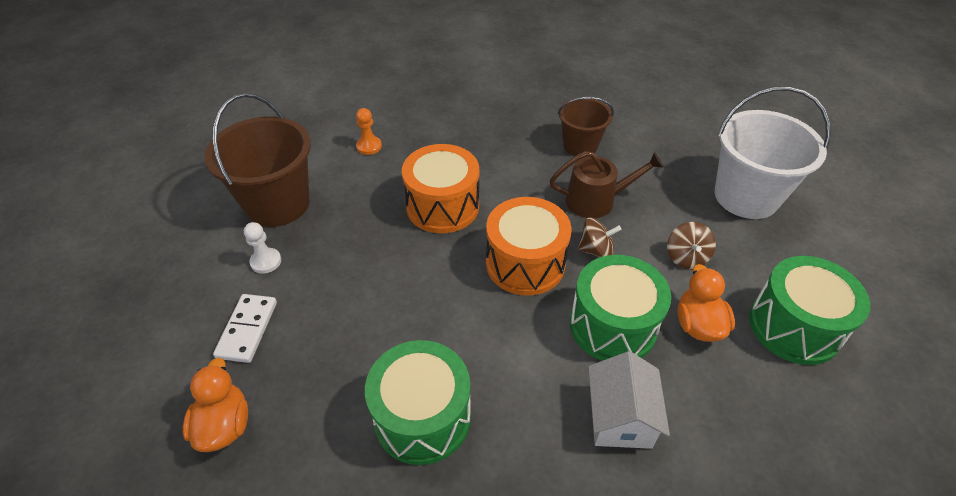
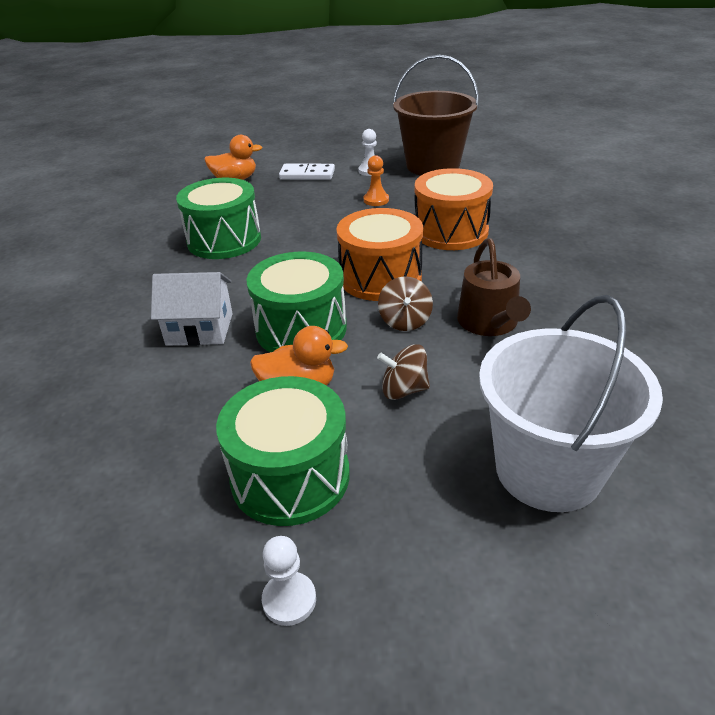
camera: 90 degrees right, 10 degrees down
(369, 146) = (524, 190): orange pawn -> orange pawn (376, 200)
(580, 145) = (595, 313): brown bucket -> none
(889, 323) = (289, 600): none -> white pawn

